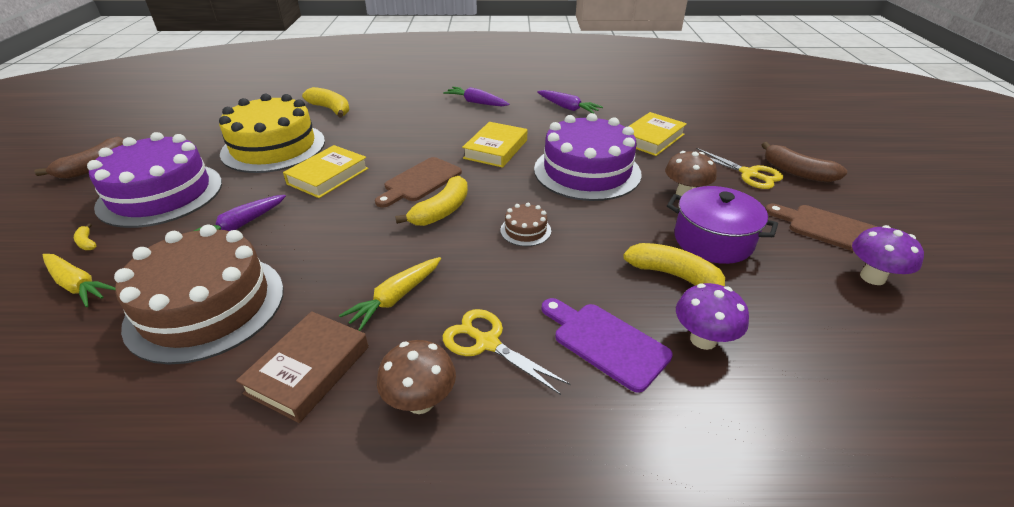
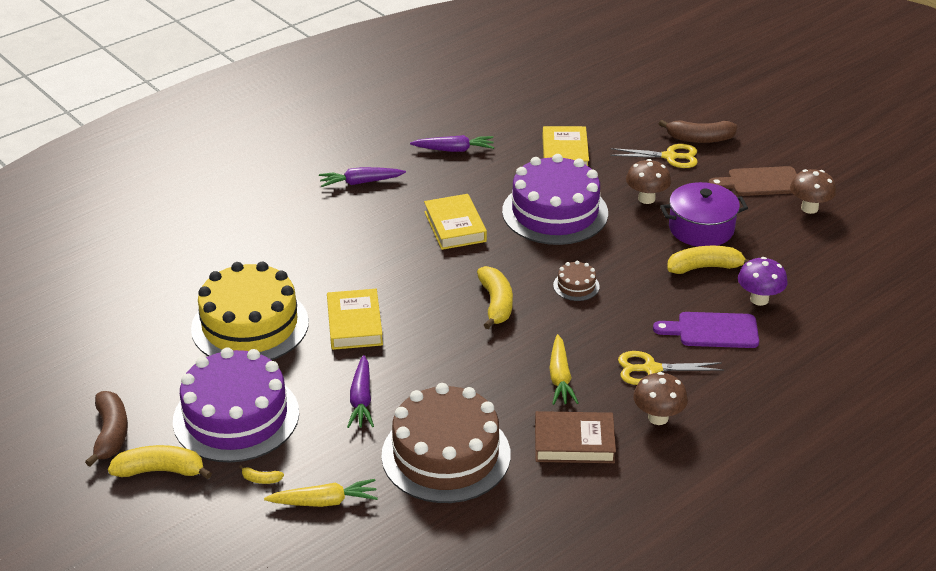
camera: 40 degrees left, 0 degrees up
(308, 370) = (574, 443): brown book -> brown book turned 75 degrees counterclockwise
(331, 109) = (226, 259): yellow banana -> yellow banana (161, 471)
(420, 181) = (440, 288): brown cutting board -> none
(872, 277) = (809, 208): purple mushroom -> brown mushroom

